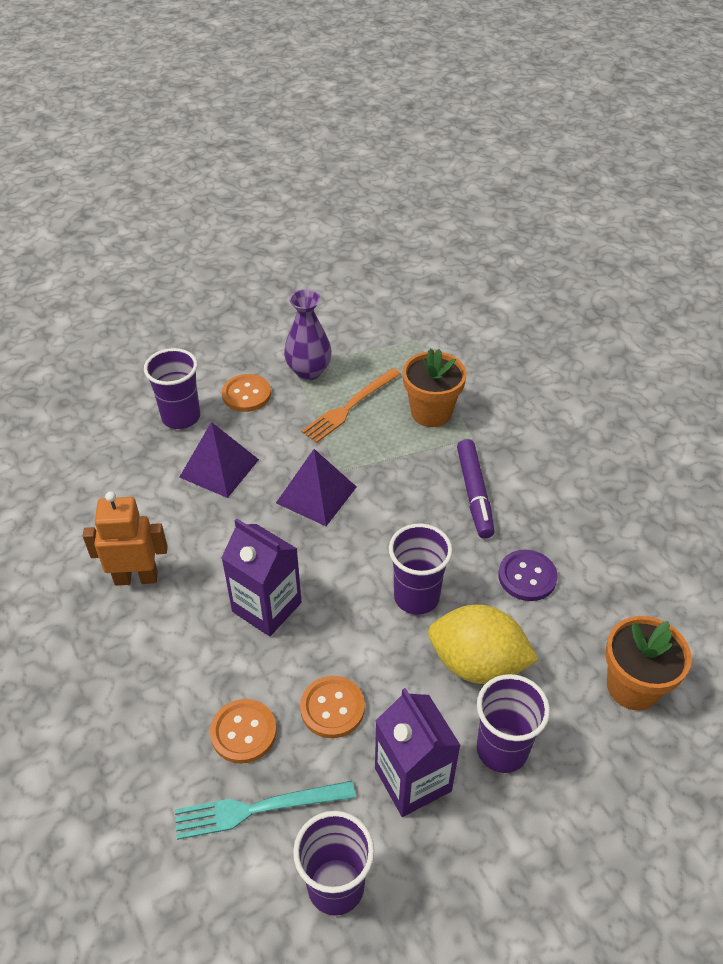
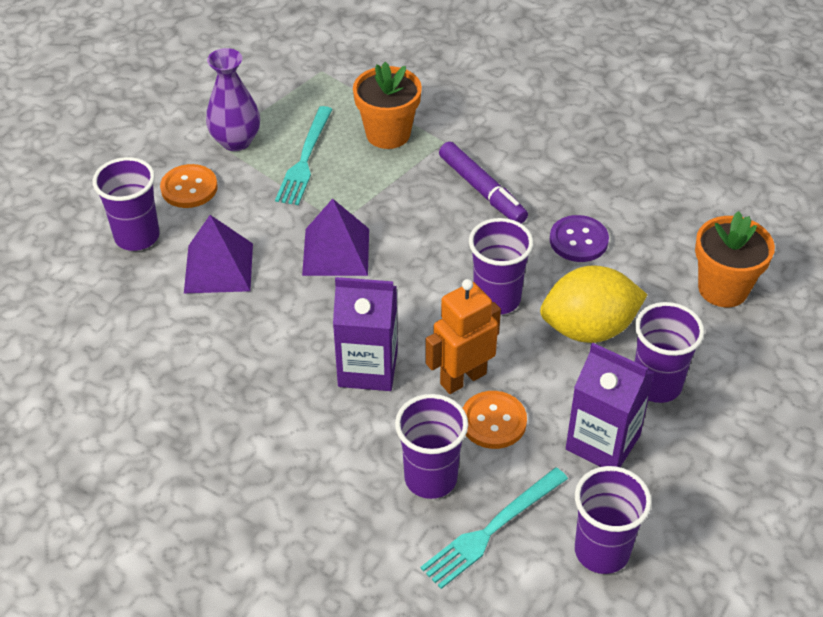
camera: 30 degrees left, 0 degrees up
(136, 578) = (218, 401): orange robot -> orange robot (463, 378)
(243, 732) = (430, 478): orange button -> purple cup
(350, 407) = (305, 159): orange fork -> turquoise fork

